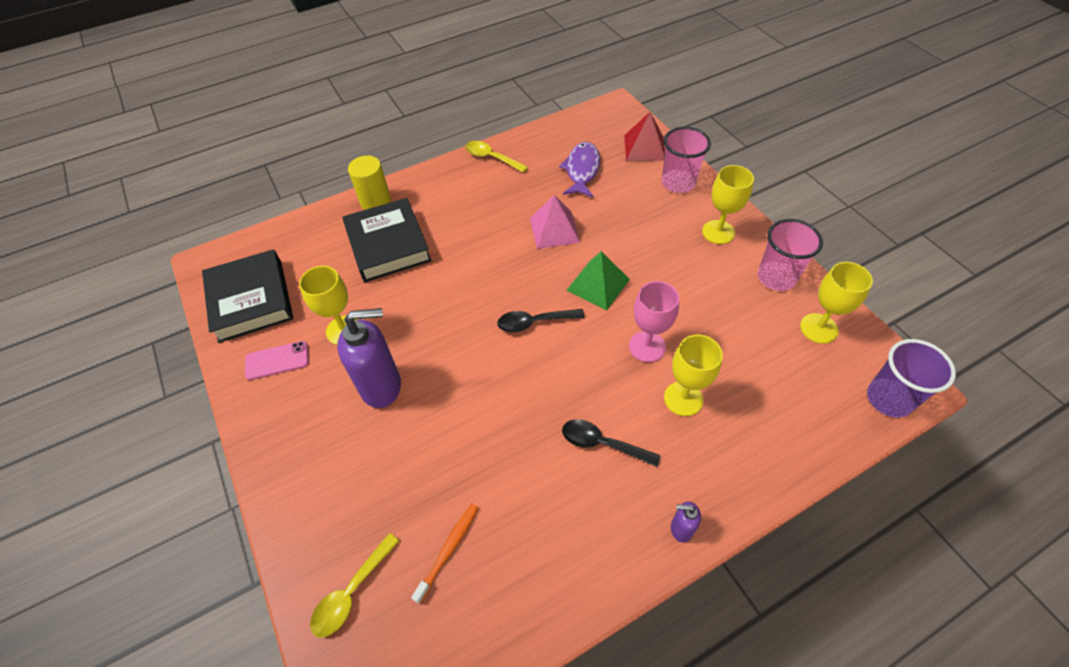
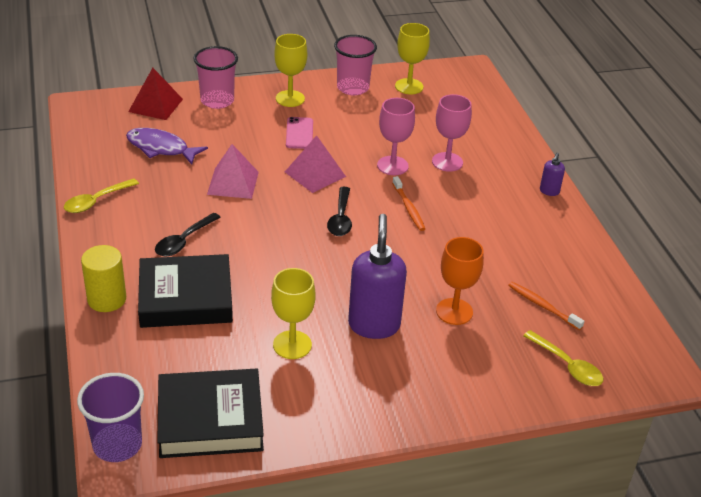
camera: 80 degrees left, 15 degrees down
(277, 360) = (310, 400): pink phone -> pink phone (299, 133)
(417, 455) = (454, 311): none -> orange goblet
(577, 377) = (408, 208): none -> orange toothbrush
(598, 284) = (315, 174): green pyramid -> pink pyramid
(602, 443) = (473, 209): black spoon -> black spoon (184, 241)
(683, 398) = (447, 162): yellow goblet -> pink goblet
(889, 399) = (477, 81): purple cup -> purple cup (117, 445)

